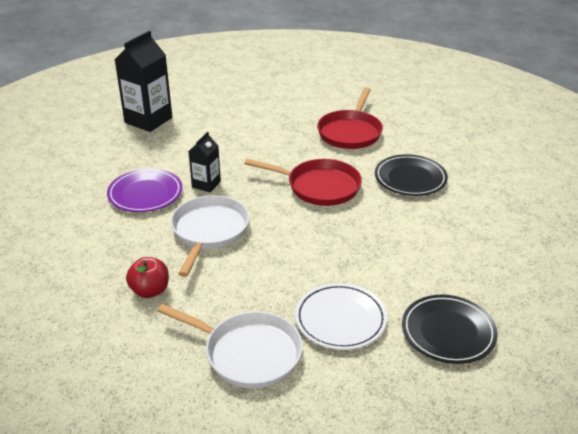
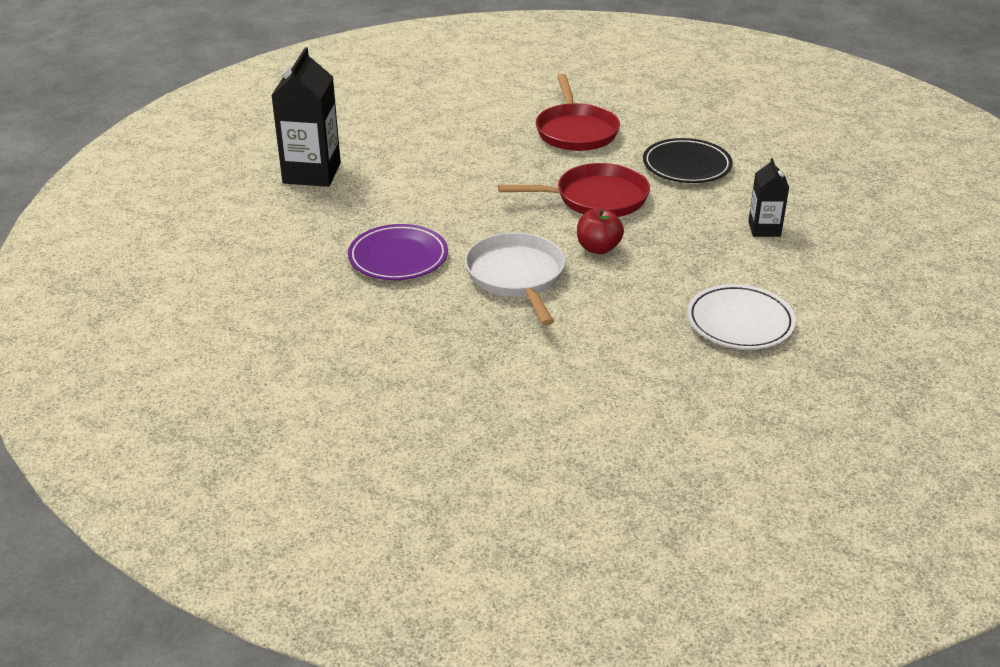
camera: 25 degrees left, 0 degrees up
(150, 291) = (511, 354): red apple -> red apple (598, 248)
(206, 184) = (462, 228): black carton -> black carton (764, 229)
(248, 353) = (676, 381): white pan -> none
(448, 332) = (851, 302): black plate -> none

